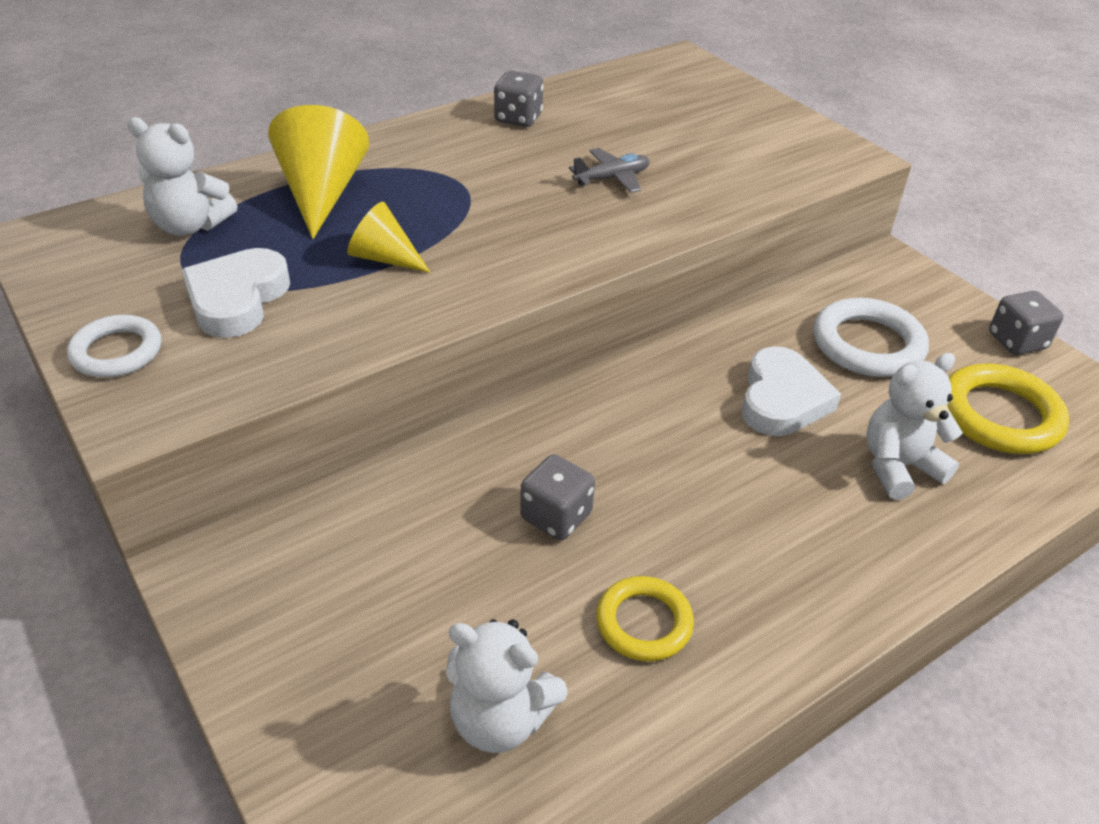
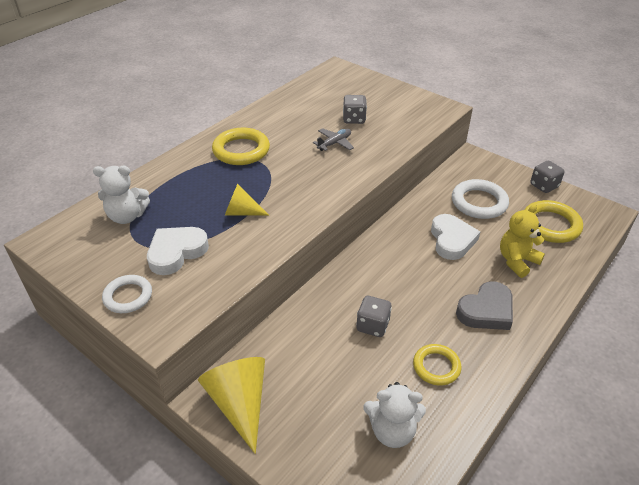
camera: 15 degrees left, 0 degrees up
(237, 299) = (176, 252): white heart -> white heart turned 45 degrees clockwise
(322, 194) = (189, 183): yellow cone -> yellow cone (239, 403)
(439, 160) = (241, 150): none -> yellow ring
(518, 118) = (270, 118): grey dice -> grey dice (354, 119)
(793, 544) = (486, 310): none -> grey heart
(898, 467) = (517, 261): white teddy bear -> yellow teddy bear

